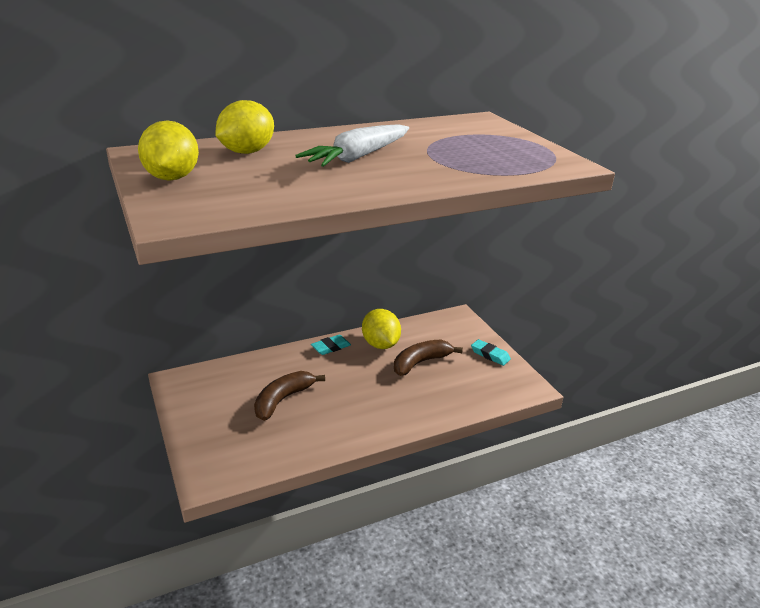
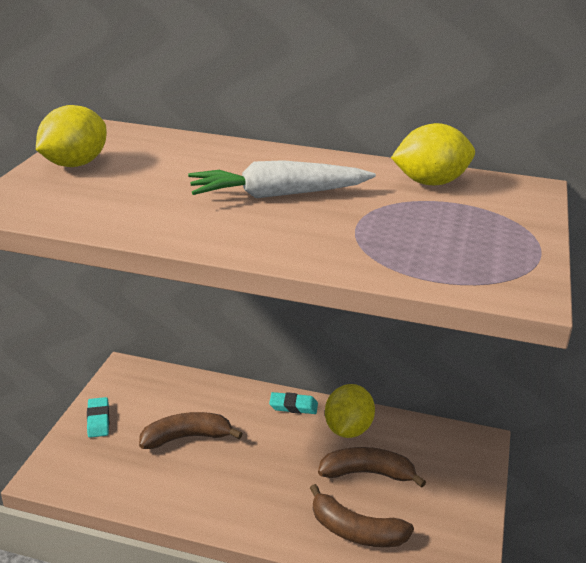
camera: 40 degrees right, 0 degrees up
(247, 152) = (185, 156): yellow lemon -> yellow lemon (430, 182)
(451, 396) = (355, 531): none -> brown banana
(490, 355) = (462, 509): turquoise eraser -> turquoise eraser (98, 420)

